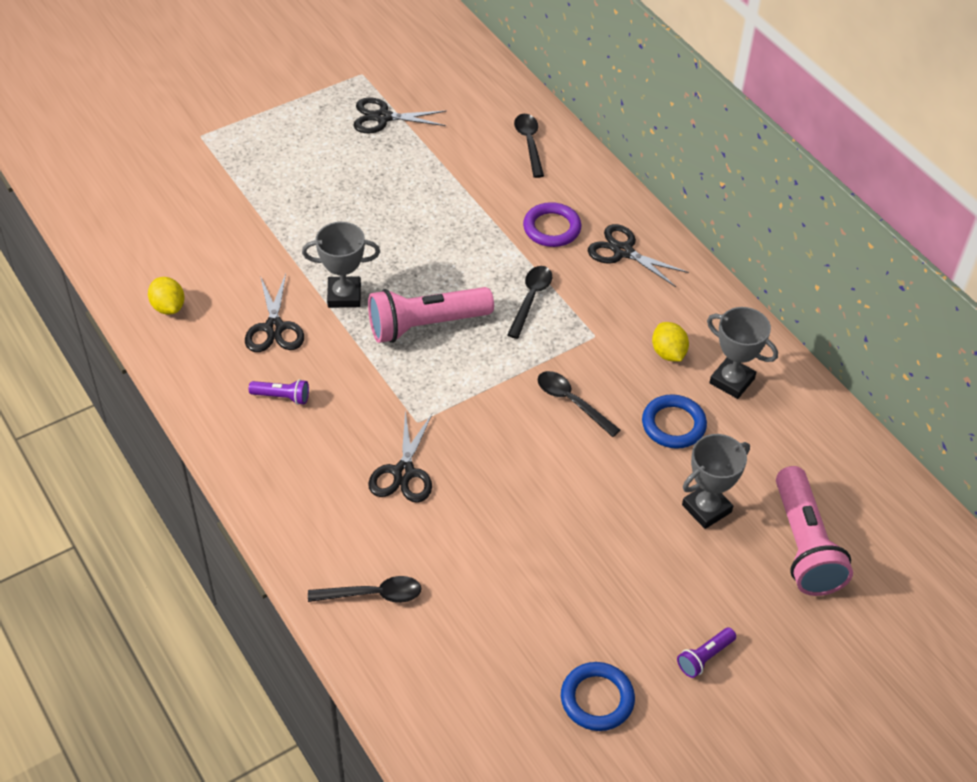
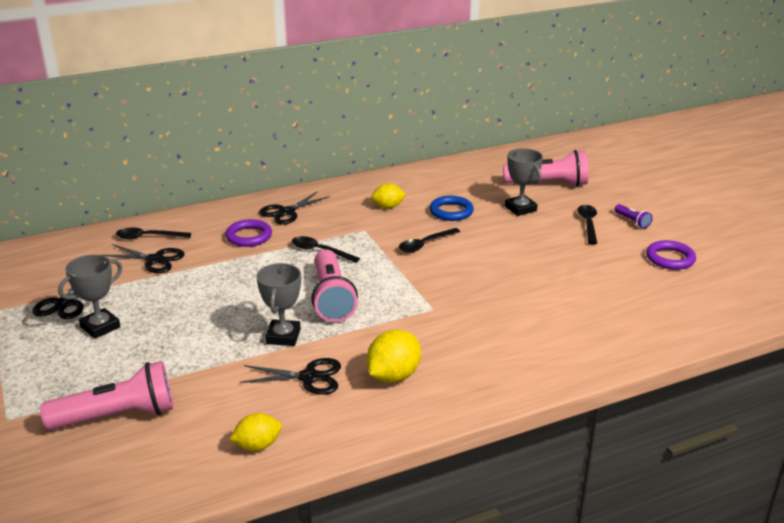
camera: 80 degrees left, 20 degrees down
(207, 203) = (117, 416): none -> pink flashlight
(282, 397) = (393, 376): purple flashlight -> yellow lemon
(373, 594) = (599, 339): black spoon -> black spoon (588, 224)
(403, 472) = (483, 318): black scissors -> black scissors (154, 260)
(597, 699) = (670, 258): blue ring -> purple ring
(732, 381) = (417, 189): grey trophy -> grey trophy (100, 327)

